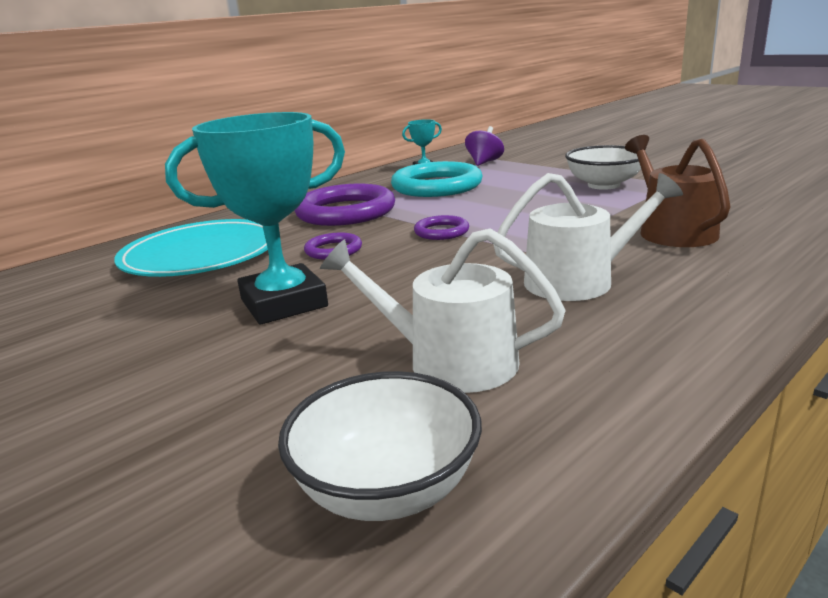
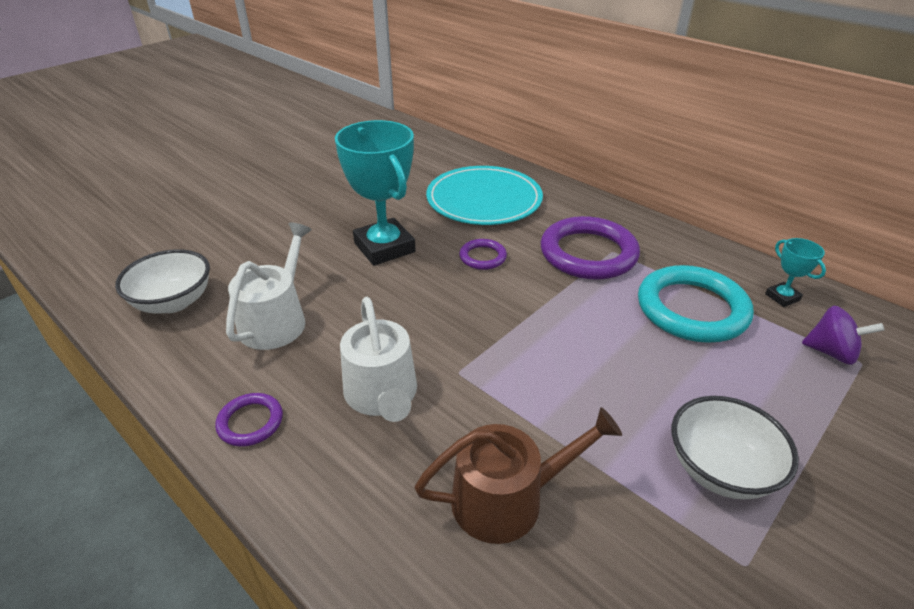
camera: 85 degrees right, 15 degrees up
(441, 231) = (523, 314): purple ring -> purple ring (250, 422)

